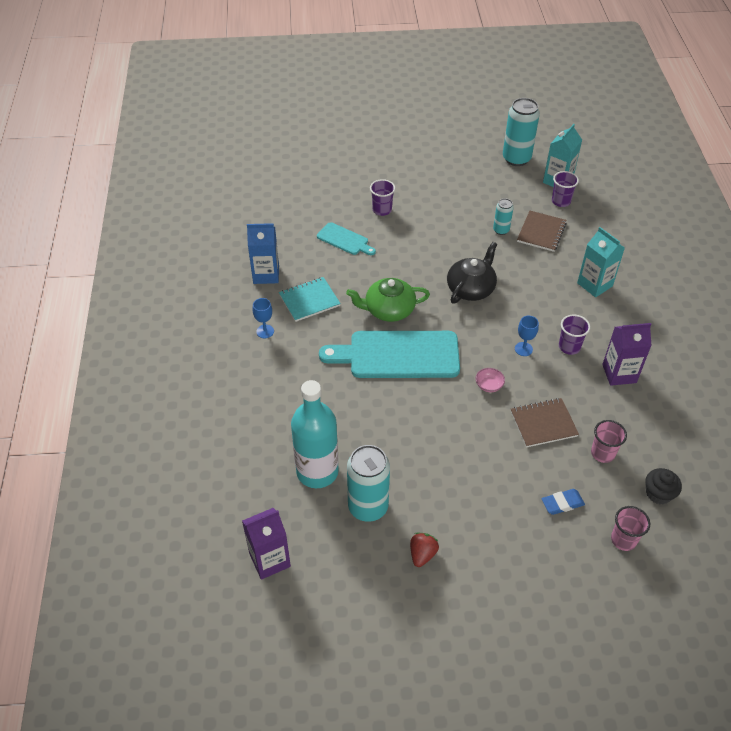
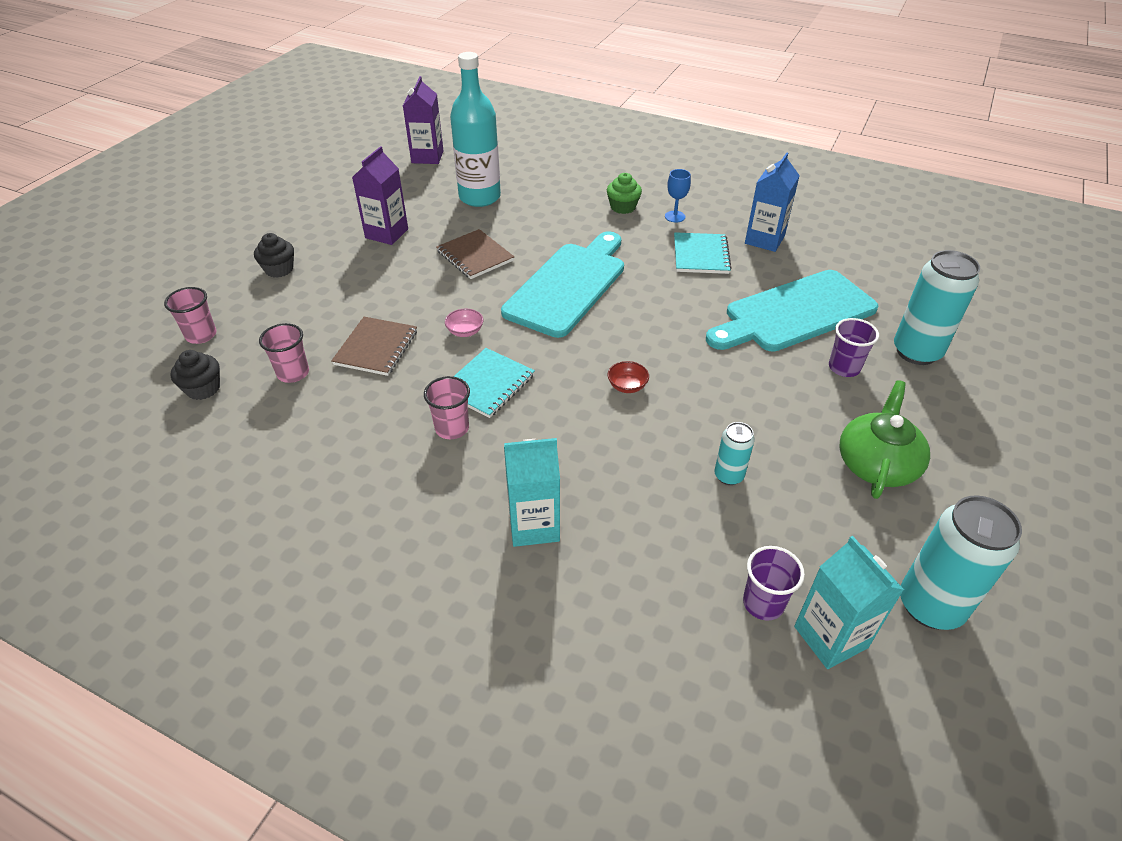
camera: 120 degrees right, 5 degrees down
(271, 367) = (623, 207): none -> green cupcake
(344, 240) = (794, 313): turquoise cutting board -> turquoise cutting board, size x1.99
(368, 507) = (417, 210): turquoise can -> turquoise can (916, 352)
(388, 310) = (642, 304): green teapot -> green teapot (876, 463)
(422, 554) = (343, 220): red strawberry -> none
(471, 288) = (627, 386): black teapot -> red bowl
(519, 550) = (279, 269): none -> black cupcake
(523, 349) = (488, 384): blue goblet -> turquoise notebook
(541, 232) = (694, 525): brown notebook -> brown notebook (475, 256)
(562, 503) = (283, 315): blue eraser -> none
(569, 347) = (452, 428): purple cup -> pink cup
(619, 373) = (367, 452): purple carton -> purple carton (386, 233)

